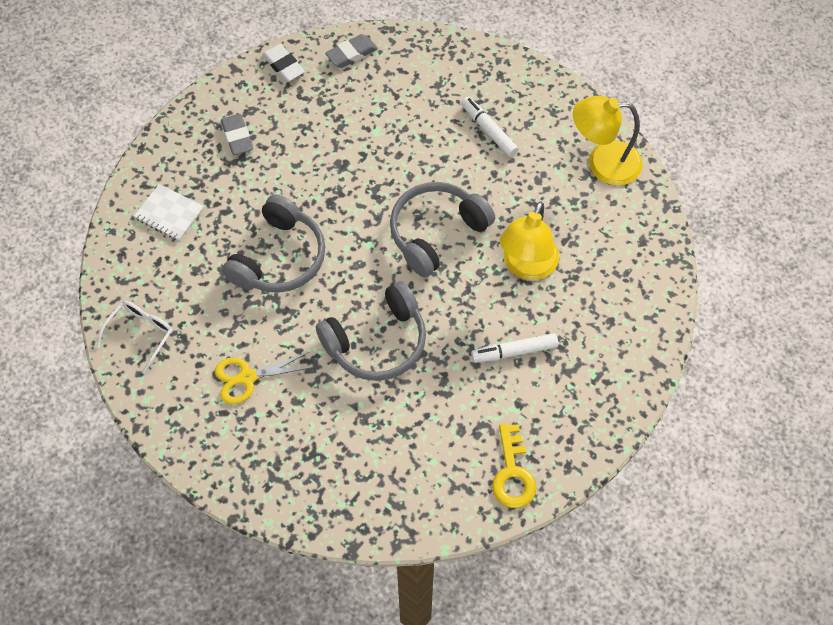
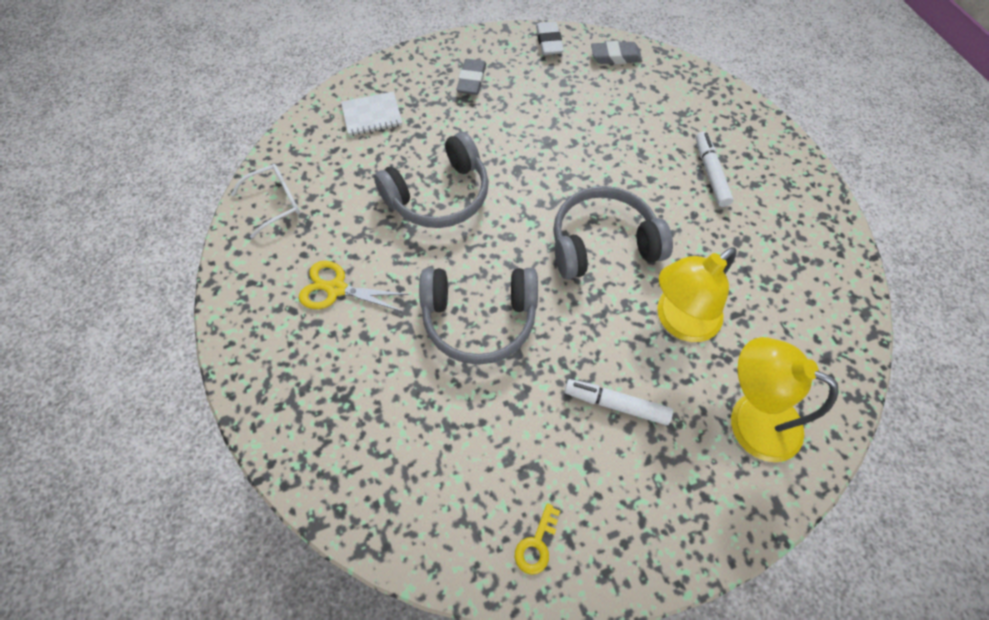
camera: 30 degrees right, 0 degrees up
(169, 213) = (372, 115): white notebook -> white notebook turned 75 degrees counterclockwise
(513, 473) = (536, 544): yellow key -> yellow key, size x0.61
(603, 163) = (818, 257): yellow lamp -> yellow lamp (750, 418)

